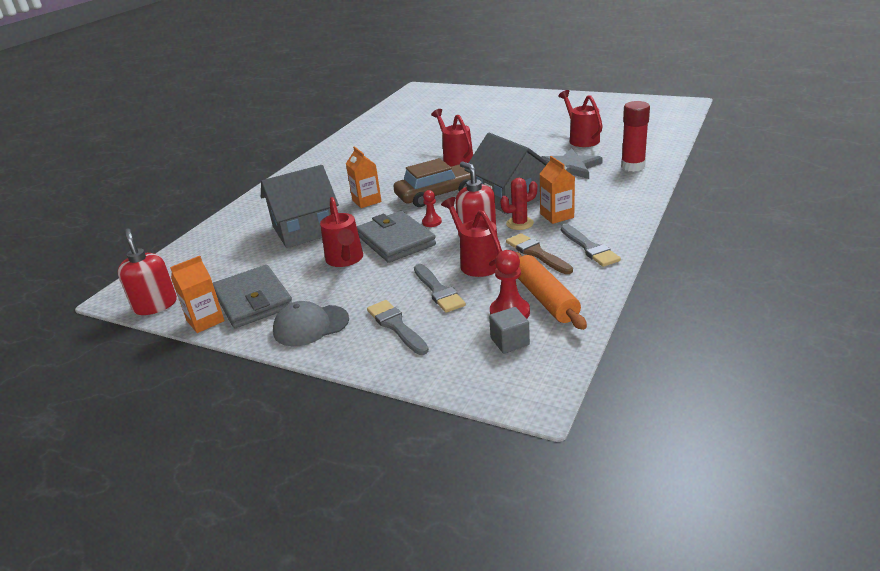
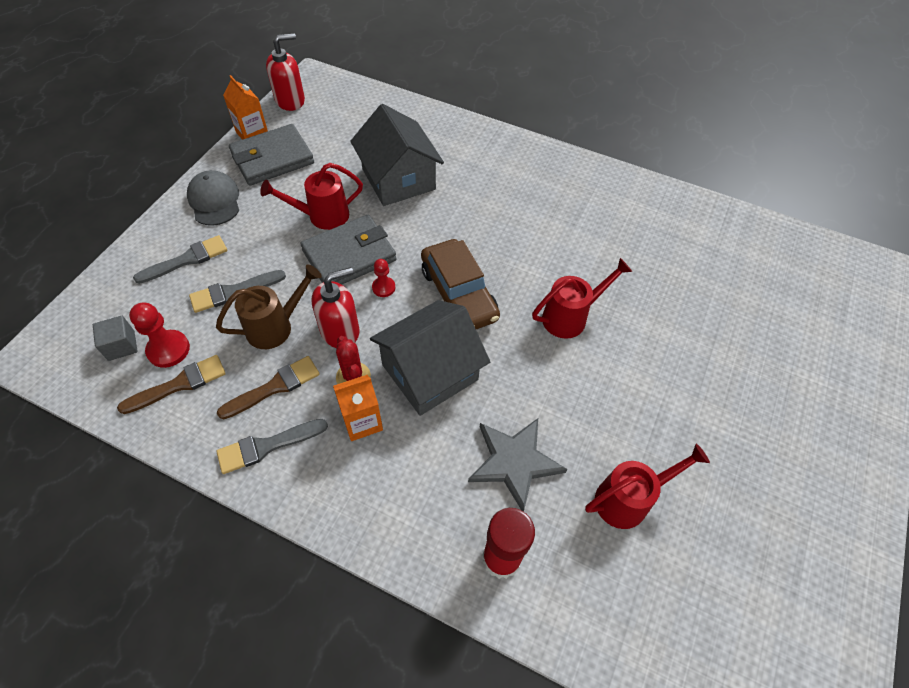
camera: 85 degrees right, 25 degrees up
(366, 201) = (456, 226): orange carton -> none
(476, 262) = (276, 327): red watering can -> brown watering can
(545, 298) = (179, 384): orange rolling pin -> brown brush

